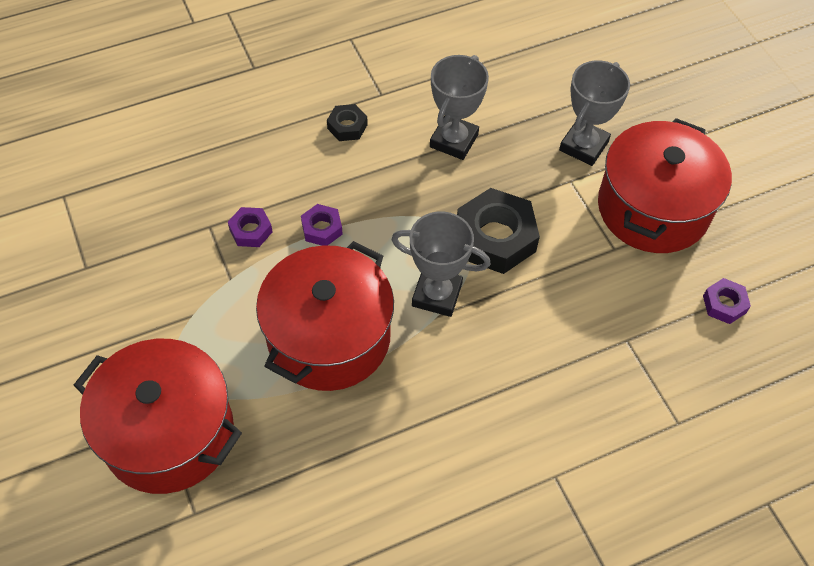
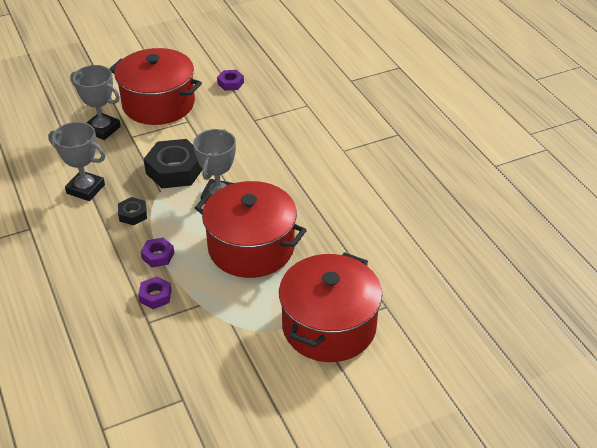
camera: 90 degrees left, 15 degrees down
(347, 126) = (59, 246): black nut -> black nut (133, 214)

